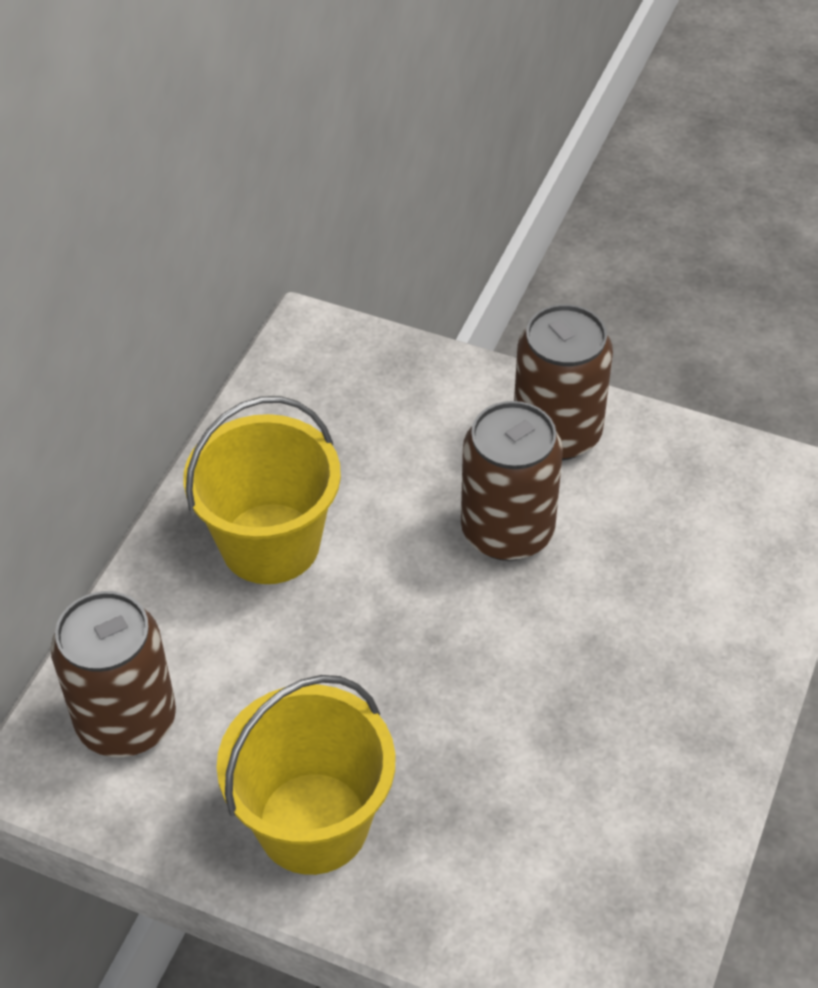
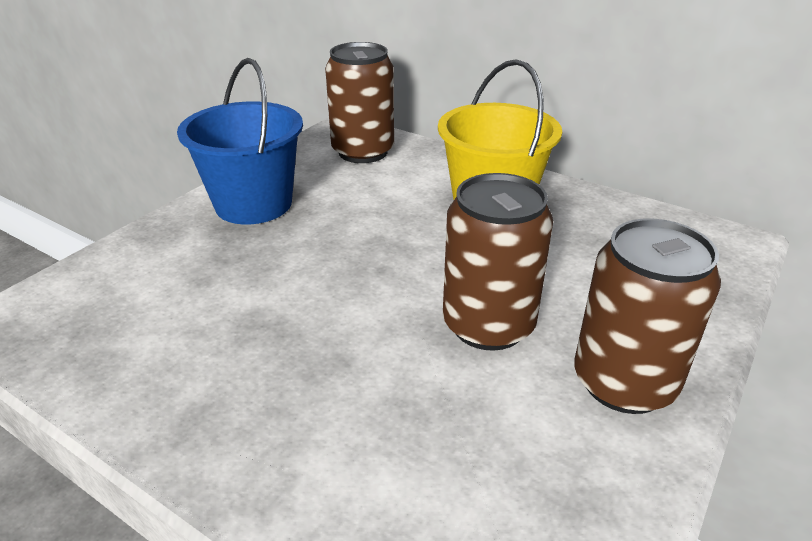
camera: 100 degrees right, 15 degrees down
(313, 823) = (253, 204): yellow bucket -> blue bucket

